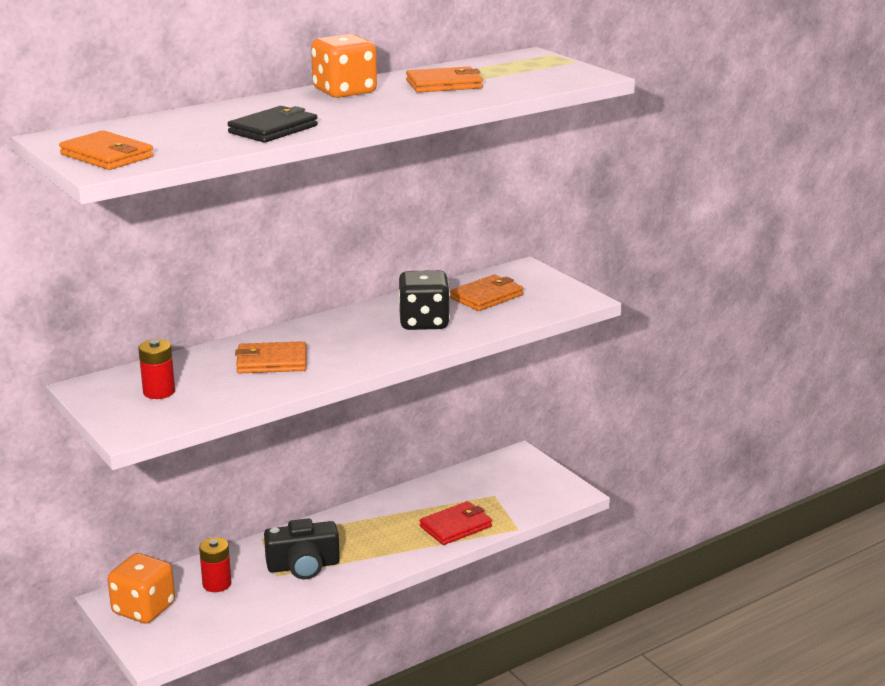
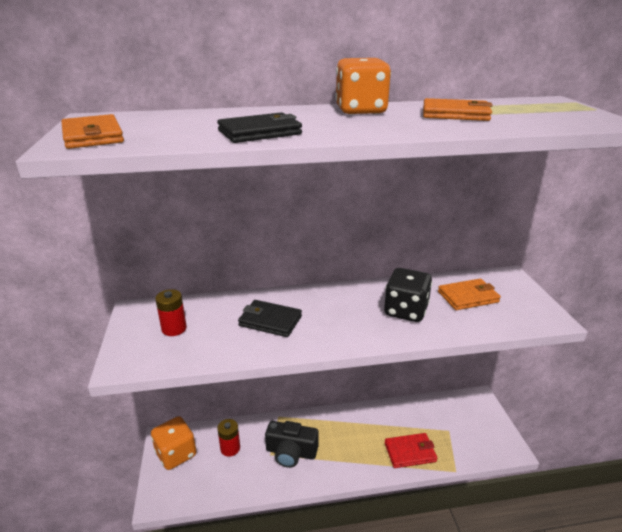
camera: 25 degrees right, 5 degrees up
(271, 362) = (270, 321): orange wallet -> black wallet

